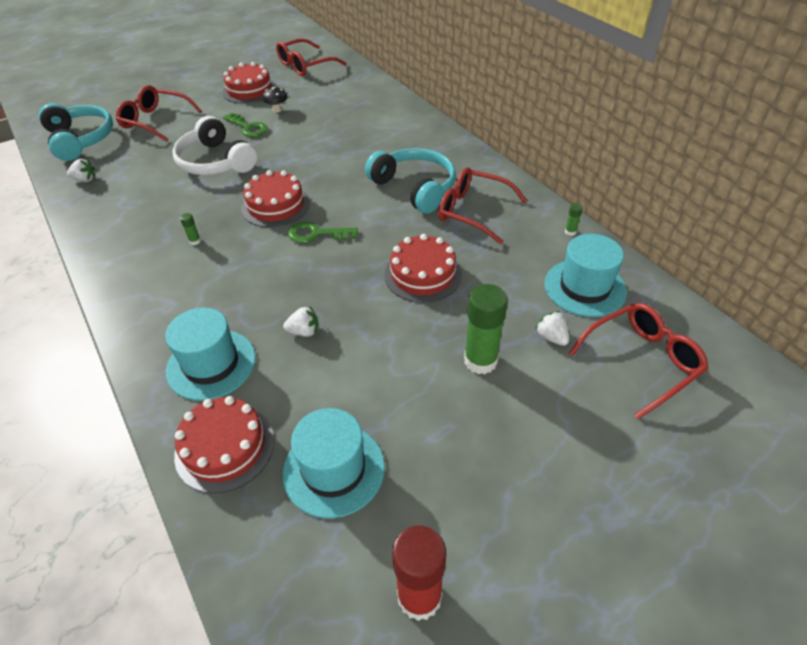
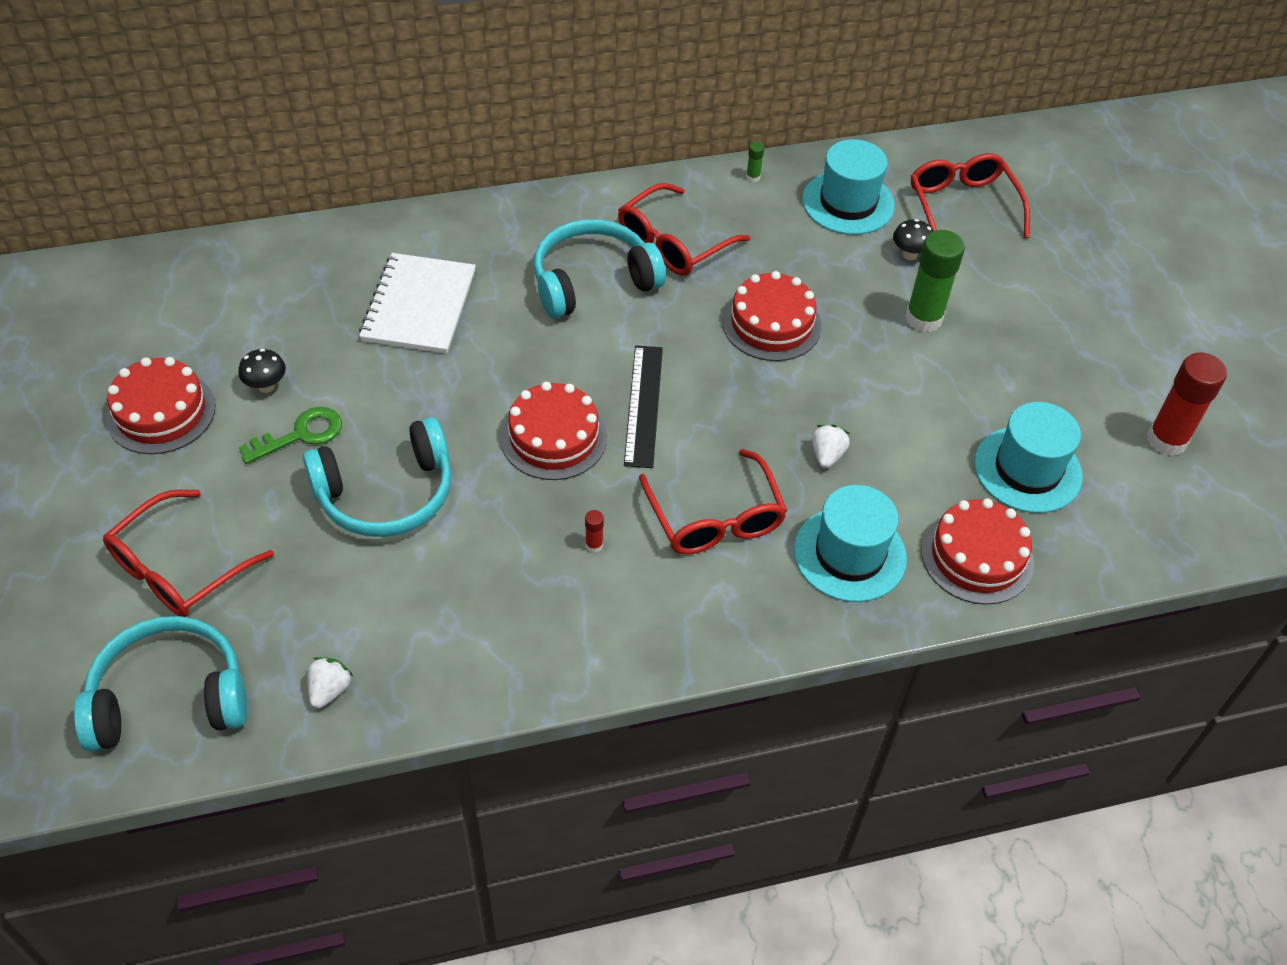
camera: 75 degrees left, 5 degrees up
(195, 241) = (594, 545): green glue stick -> red glue stick
(215, 162) = (386, 494): white headphones -> turquoise headphones
(305, 65) = (125, 317): red glasses -> red glasses (715, 518)
(316, 234) = (644, 405): green key -> black ruler
(357, 136) = (419, 306): none -> white notebook
(551, 337) = (909, 254): white strawberry -> black mushroom

